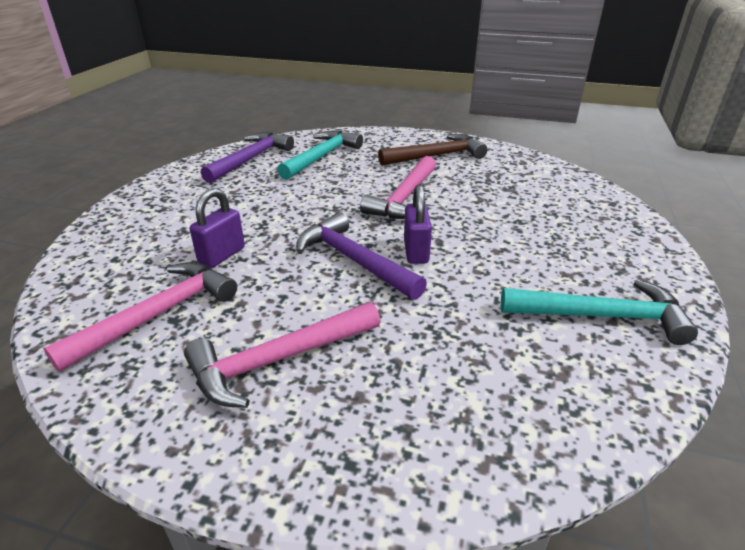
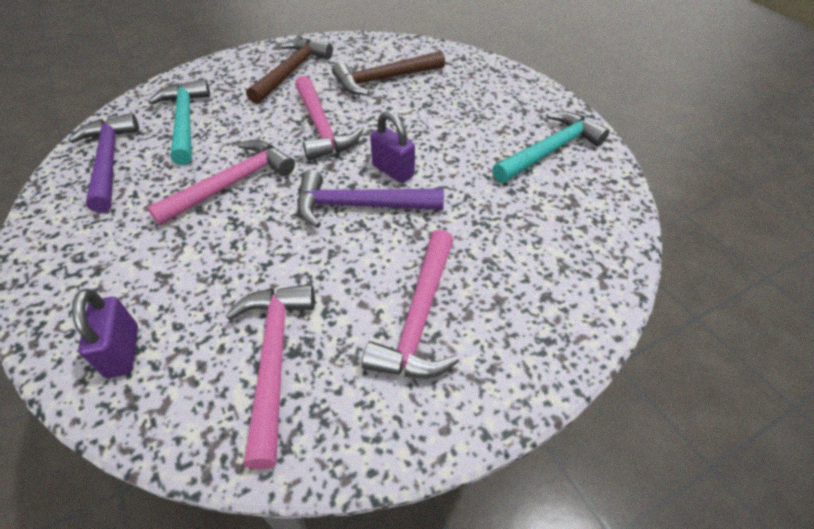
camera: 45 degrees left, 15 degrees up
(222, 255) = (244, 273): purple padlock -> purple padlock (123, 351)
(294, 203) = (232, 183): none -> pink hammer
(505, 189) = (384, 79): none -> brown hammer

